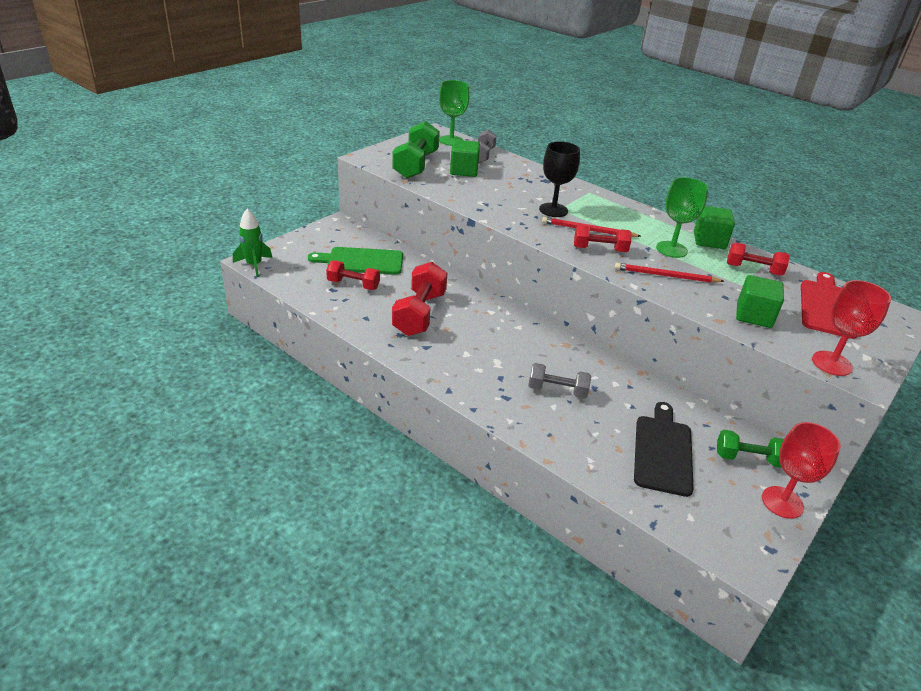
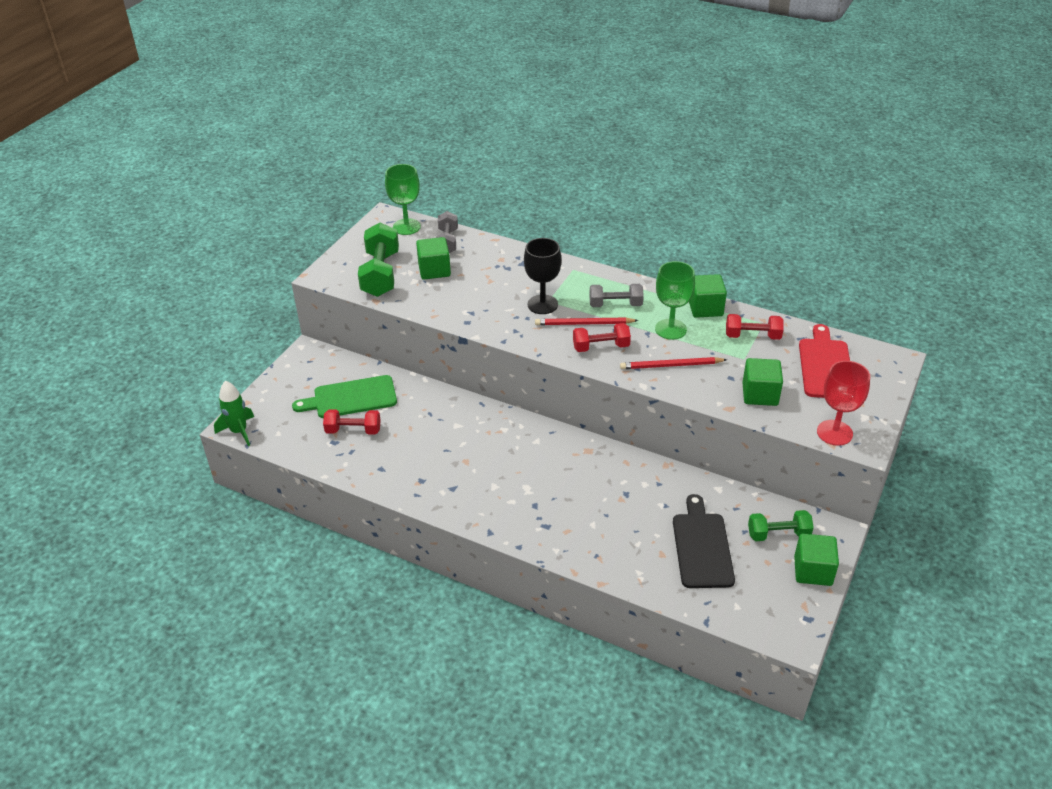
camera: 10 degrees left, 5 degrees up
(420, 314) = (433, 450): red dumbbell -> none
(557, 390) = (592, 506): grey dumbbell -> grey dumbbell (615, 305)
(782, 502) = (813, 571): red goblet -> green cube

